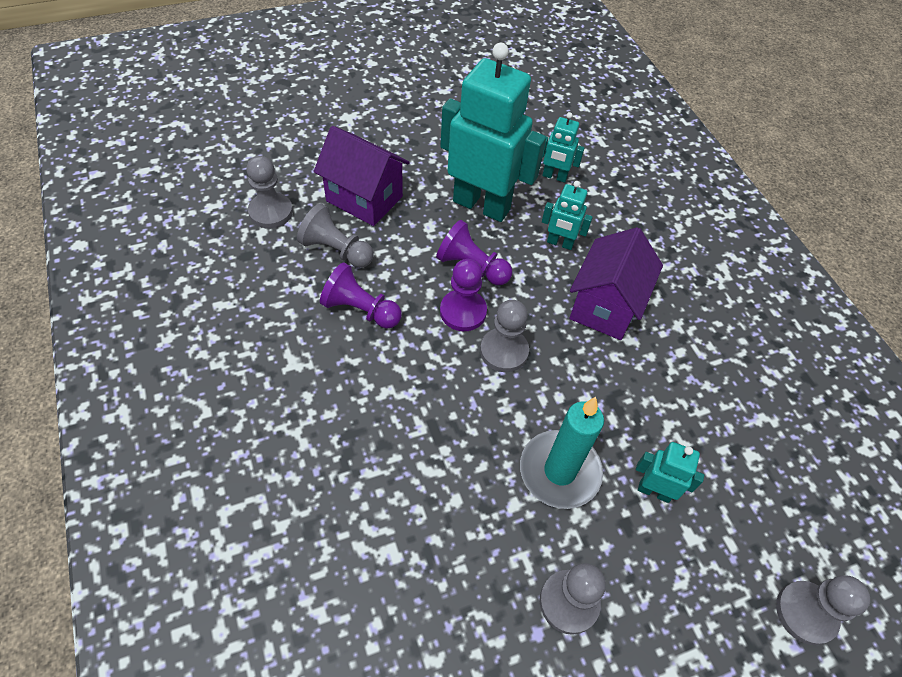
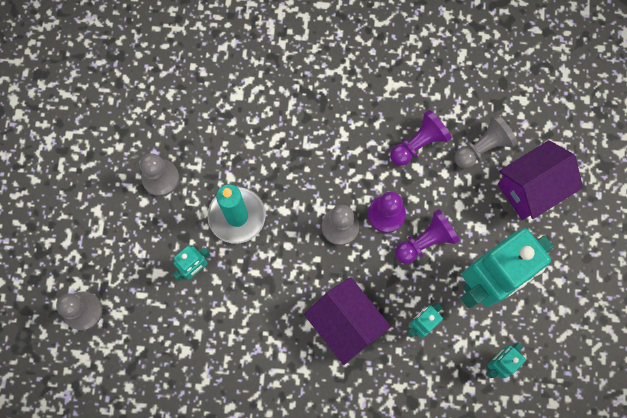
camera: 120 degrees right, 20 degrees up
(271, 212) = (542, 113): grey pawn -> none

